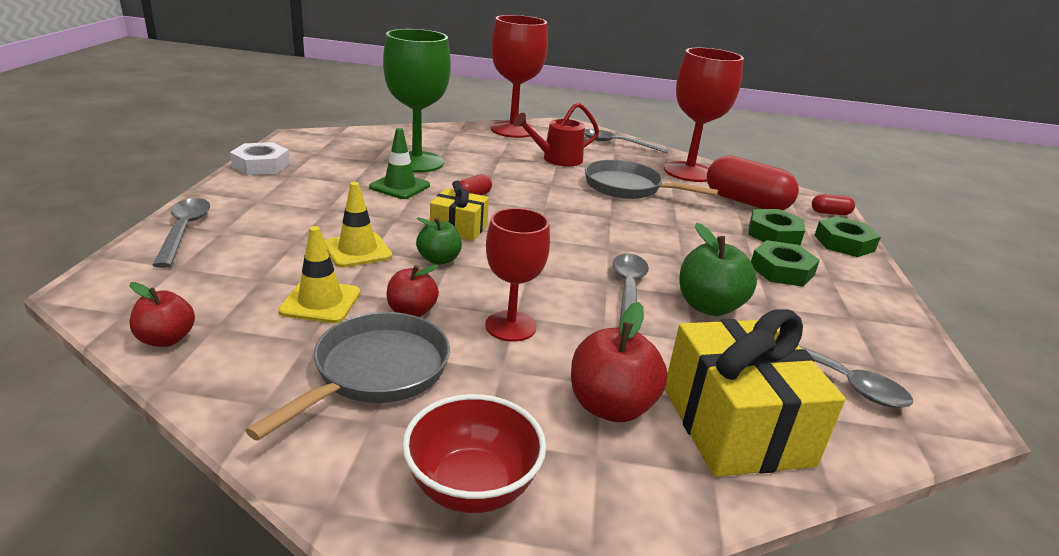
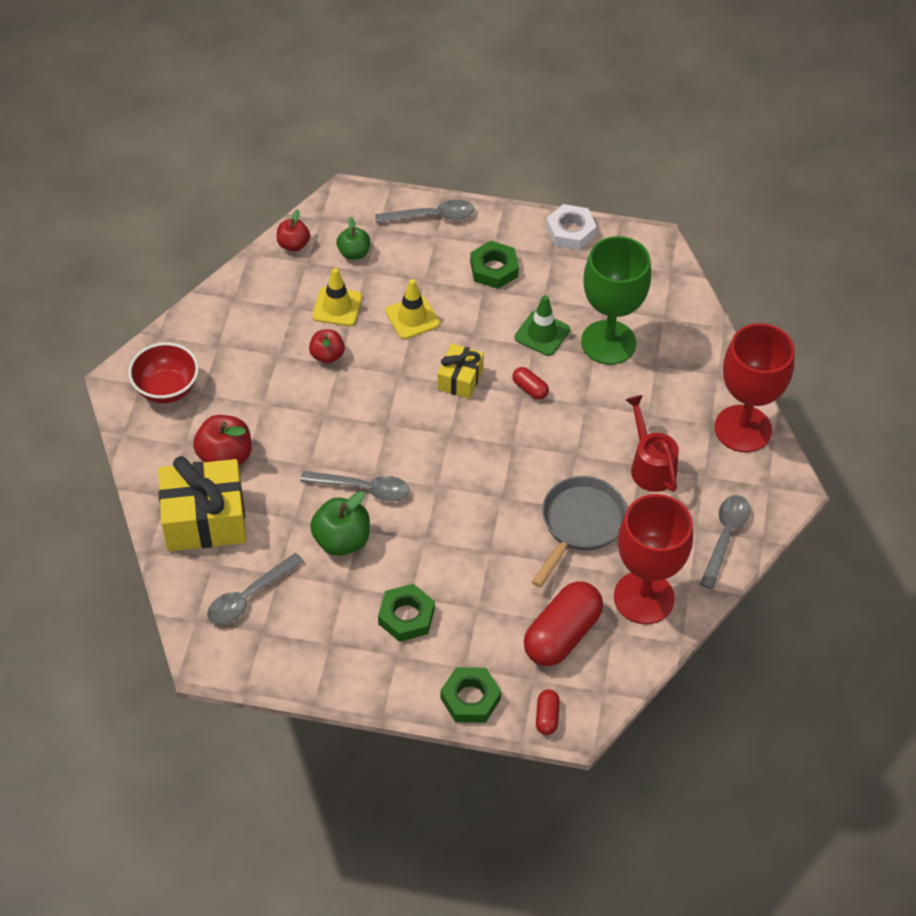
camera: 95 degrees right, 25 degrees up
(375, 372) = (260, 342): grey pan -> none
(439, 259) = (402, 368): green apple -> green apple (354, 253)
(510, 326) = (310, 410): red goblet -> none
(774, 234) = (482, 636): green nut -> green nut (494, 269)

